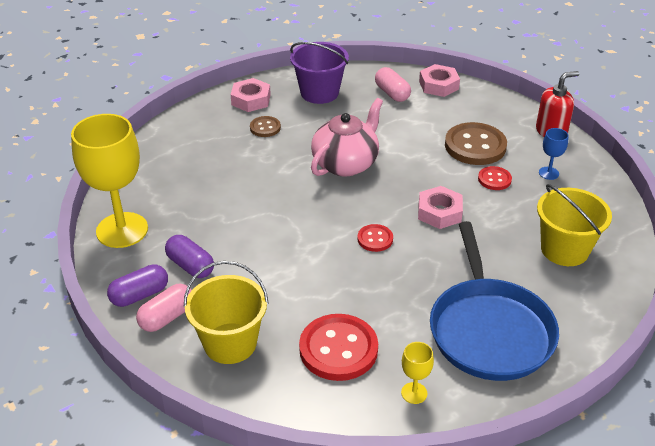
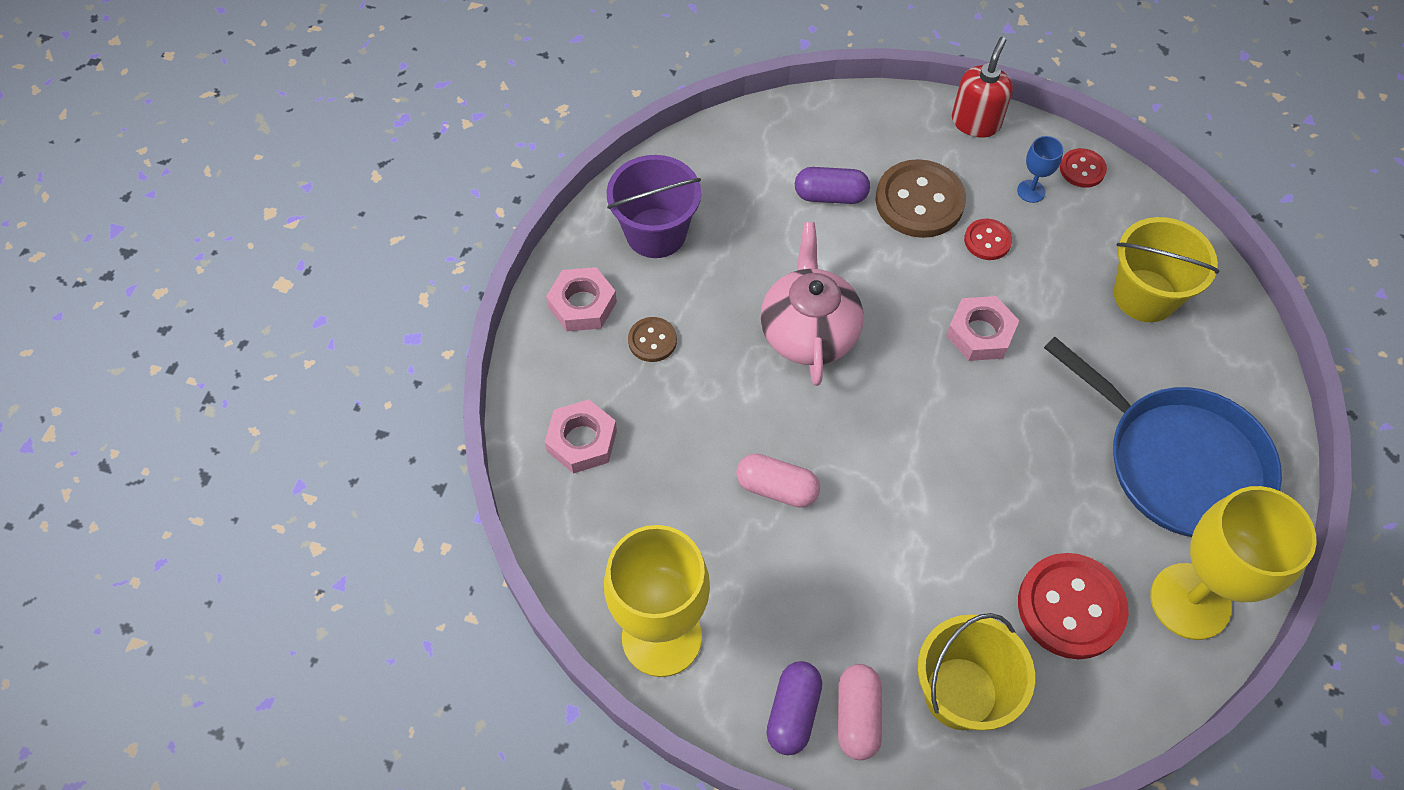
camera: 40 degrees left, 20 degrees up
(190, 266) = (802, 624): purple capsule -> purple capsule (830, 196)
(375, 239) = (954, 425): red button -> red button (1082, 169)
(392, 93) = (744, 175): pink capsule -> pink capsule (777, 488)
(414, 393) = (1190, 601): yellow goblet -> yellow goblet, size x2.36
(438, 85) = (784, 125): pink nut -> pink nut (582, 441)

